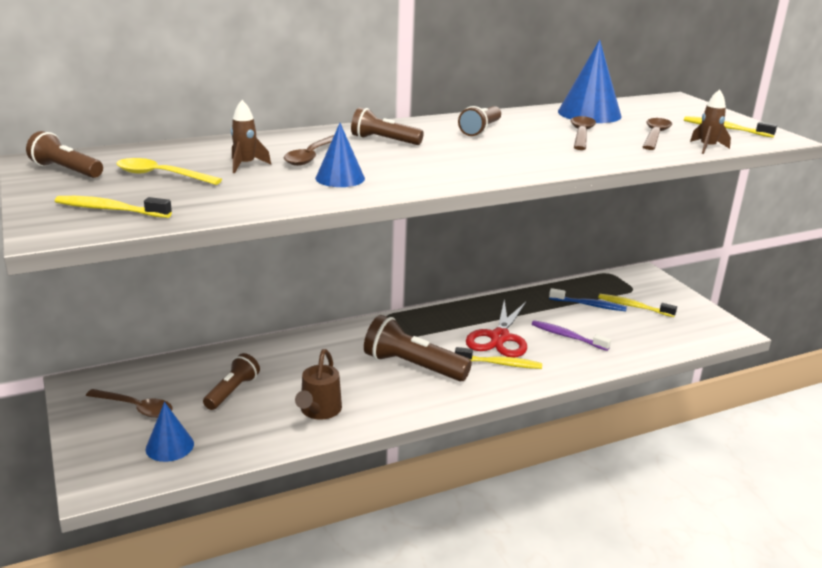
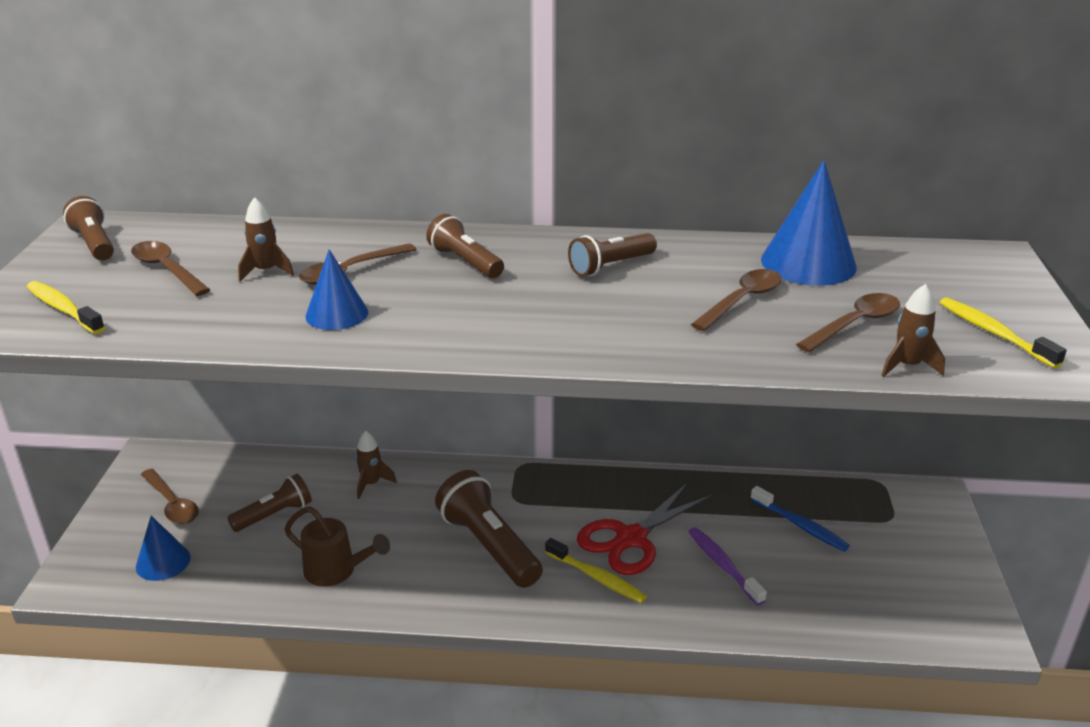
camera: 30 degrees right, 5 degrees up
(161, 175) = (167, 269): yellow spoon -> brown spoon
(289, 353) = (371, 484): none -> brown rocket
(319, 411) = (336, 571): brown watering can -> brown watering can turned 105 degrees counterclockwise
(633, 306) = (865, 547): yellow toothbrush -> none

